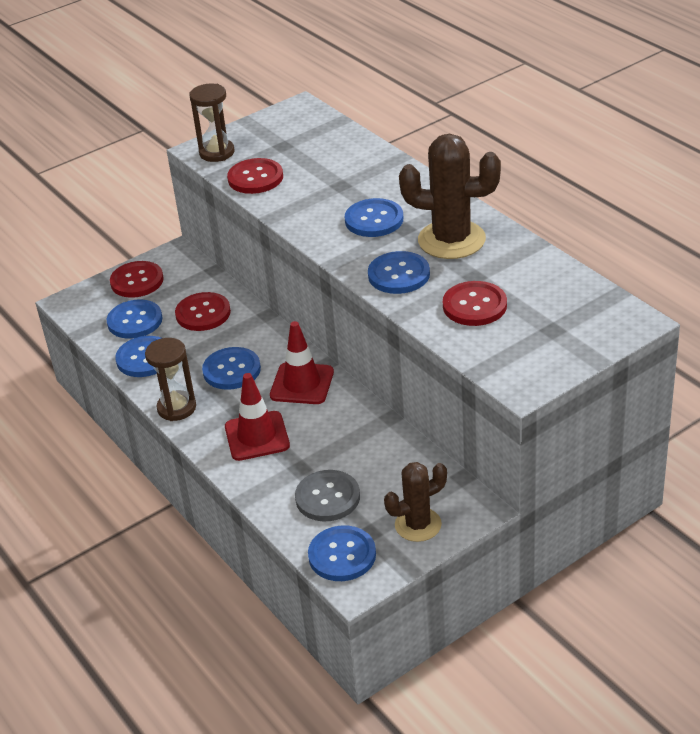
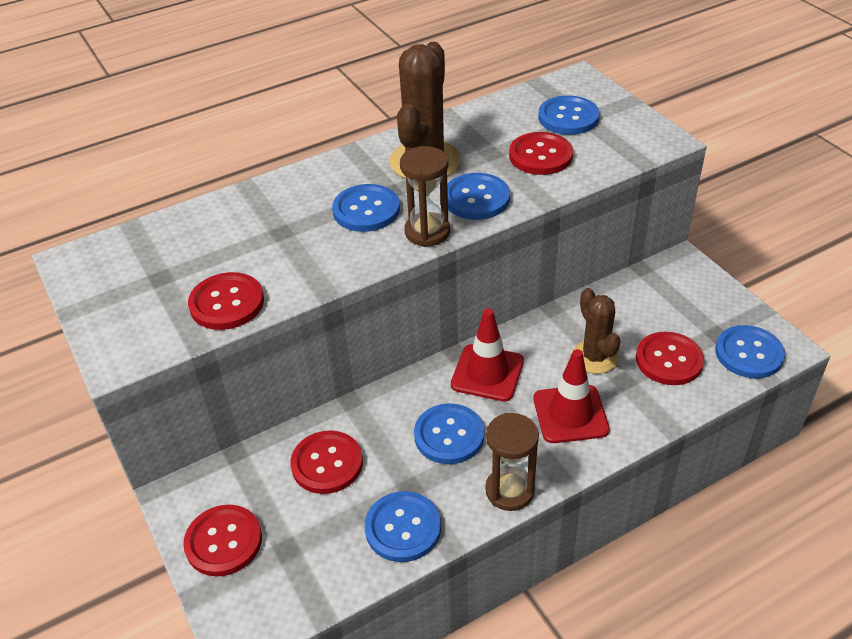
camera: 85 degrees left, 5 degrees up
(135, 321) = (317, 542): blue button -> blue button (568, 117)
(217, 153) = (139, 340): brown hourglass -> brown hourglass (427, 232)
(327, 497) = (669, 360): grey button -> red button
(418, 525) = (705, 300): brown cactus -> brown cactus (594, 357)

